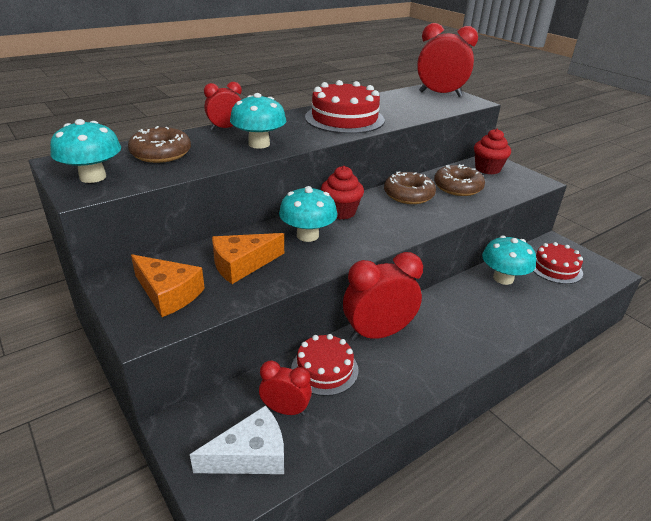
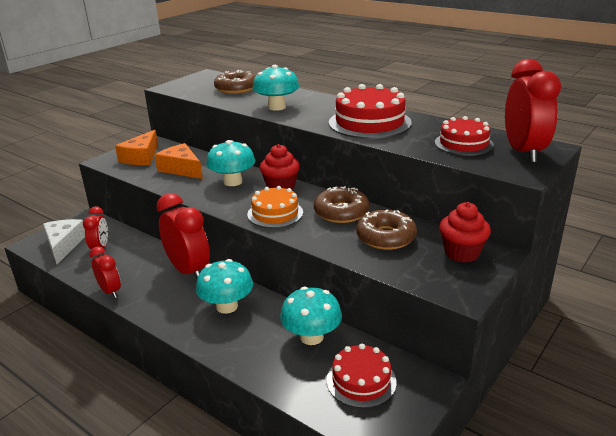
camera: 75 degrees right, 5 degrees down
(93, 177) = (190, 84): turquoise mushroom -> turquoise mushroom (227, 306)
(225, 128) = (299, 93): red clock -> red clock (110, 291)
(250, 455) = (64, 245): white cheese -> white cheese turned 150 degrees counterclockwise
(324, 369) = (141, 255): red cake -> red cake (463, 143)
(395, 224) = (275, 213): none -> orange cake

